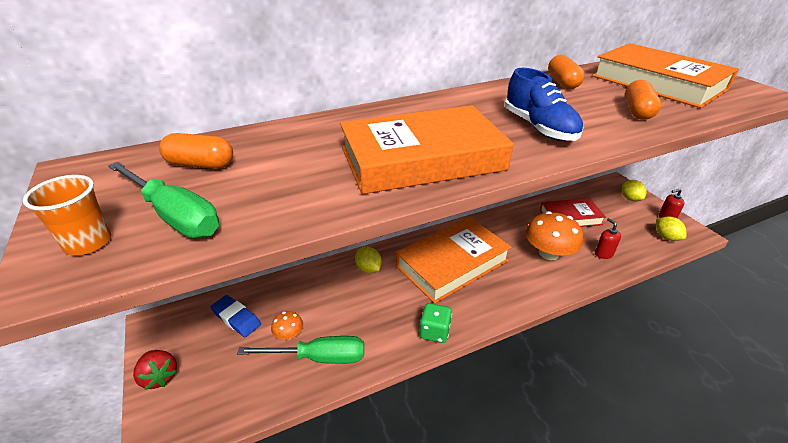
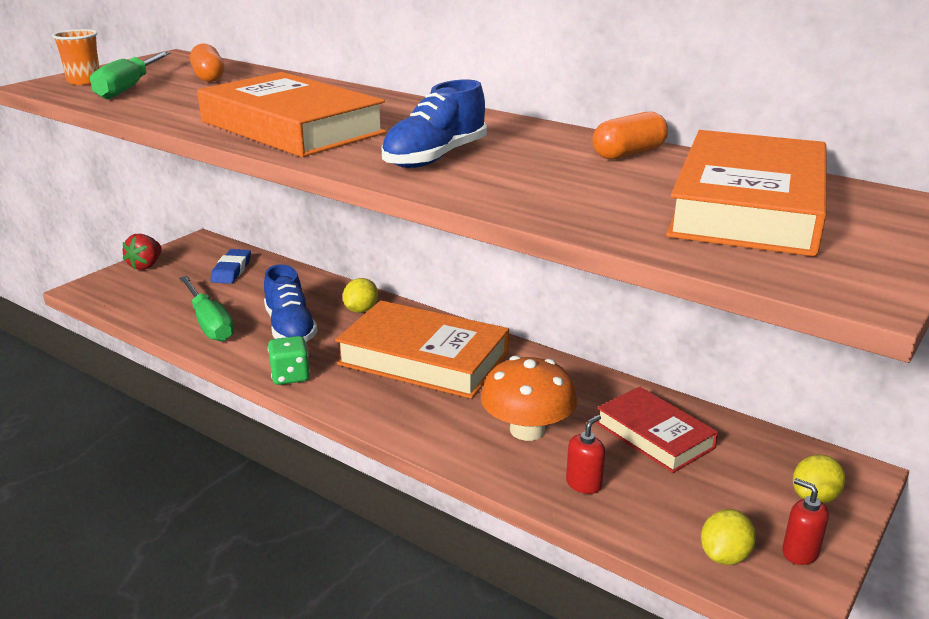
camera: 60 degrees right, 10 degrees down
(289, 334) = (229, 300): orange mushroom -> none
(366, 312) = (290, 328): none -> blue shoe
(637, 111) = (579, 199): orange capsule -> none

